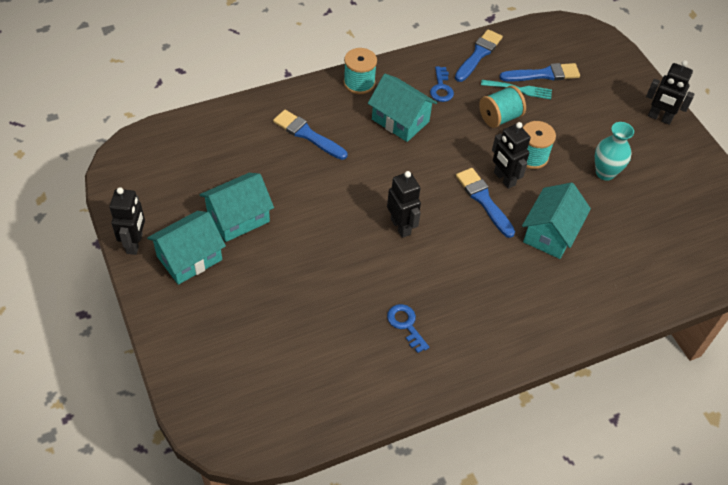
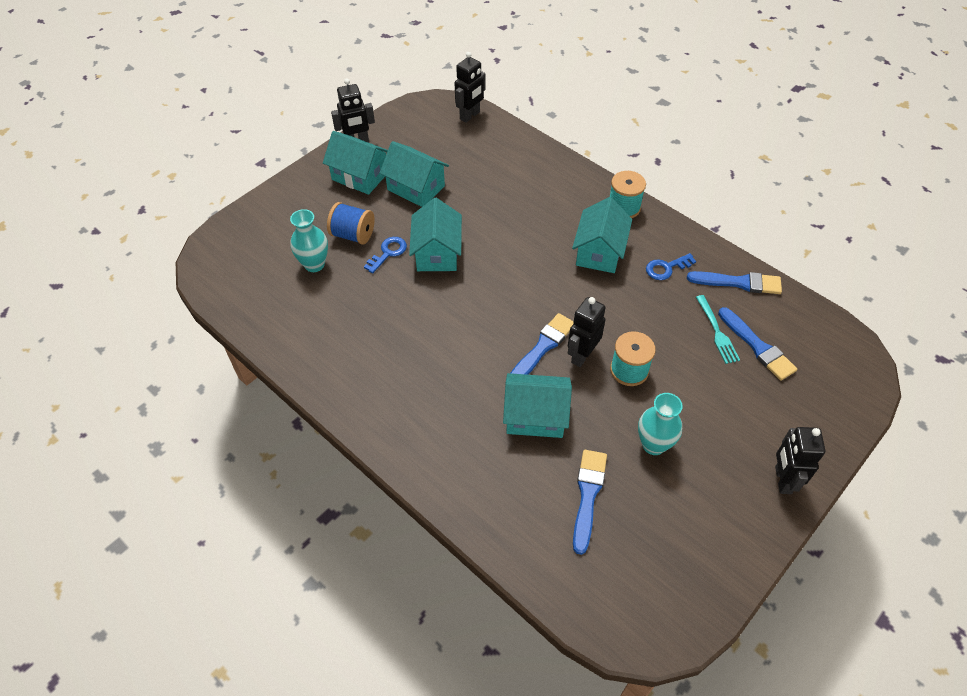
camera: 70 degrees right, 0 degrees up
(271, 291) = (353, 235): none -> blue spool
(293, 338) = (314, 264): none -> turquoise vase
(307, 134) = (534, 196): blue brush -> blue brush (588, 495)
(336, 232) = (437, 253): none -> turquoise house
(401, 226) = (471, 294): black robot -> black robot (470, 116)
(406, 325) = (363, 334): blue key -> blue key (388, 253)
(499, 117) = (663, 327): turquoise spool -> none

